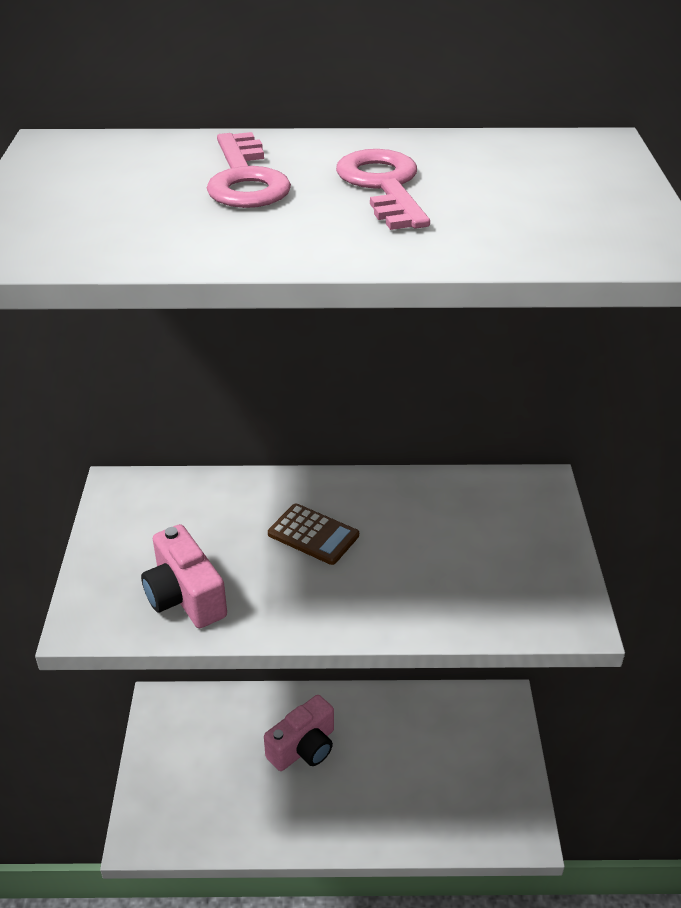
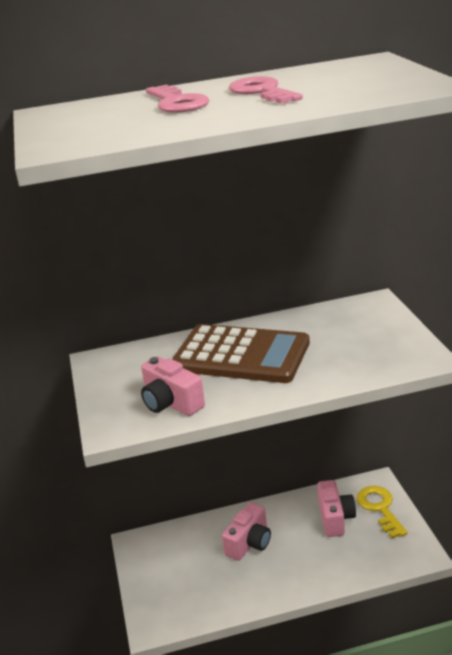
camera: 10 degrees left, 10 degrees down
(313, 535) = (241, 355): brown calculator -> brown calculator, size x2.27
(428, 742) = (335, 518): none -> pink camera
(493, 743) = (380, 508): none -> yellow key

